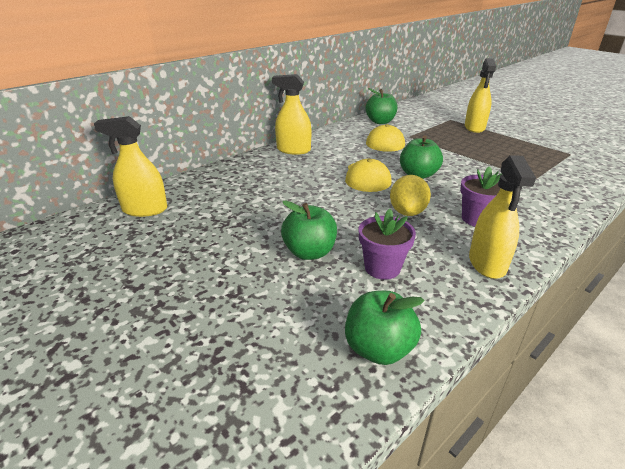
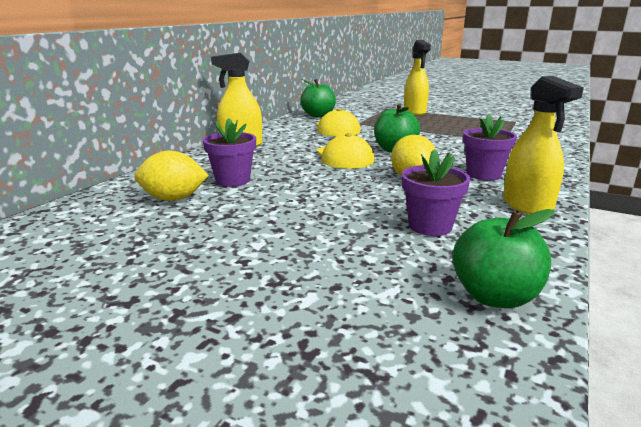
camera: 20 degrees left, 10 degrees down
(145, 210) = (82, 220): yellow spray bottle -> none
(212, 201) = (174, 199): none -> yellow lemon
(264, 189) = (233, 180): none -> purple flower pot
(309, 252) = (337, 226): green apple -> none

